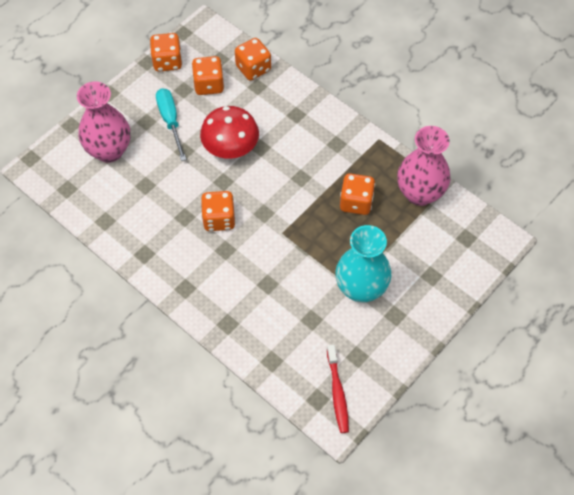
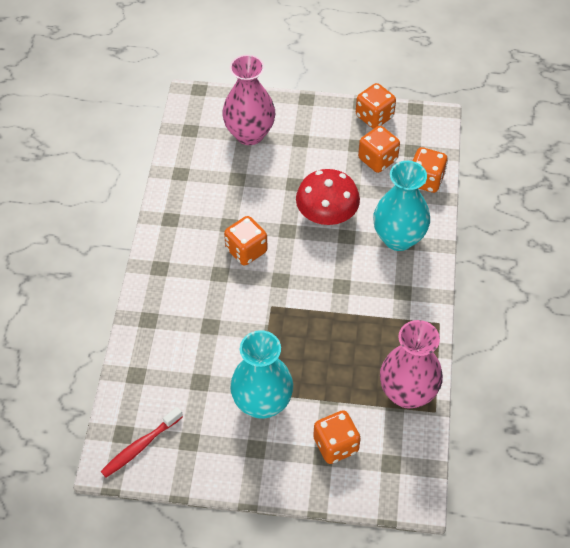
camera: 55 degrees right, 5 degrees down
(170, 121) = (315, 156): turquoise screwdriver -> none
(289, 117) = (398, 238): none -> turquoise vase
(356, 202) = (352, 345): orange dice -> orange dice (336, 445)

